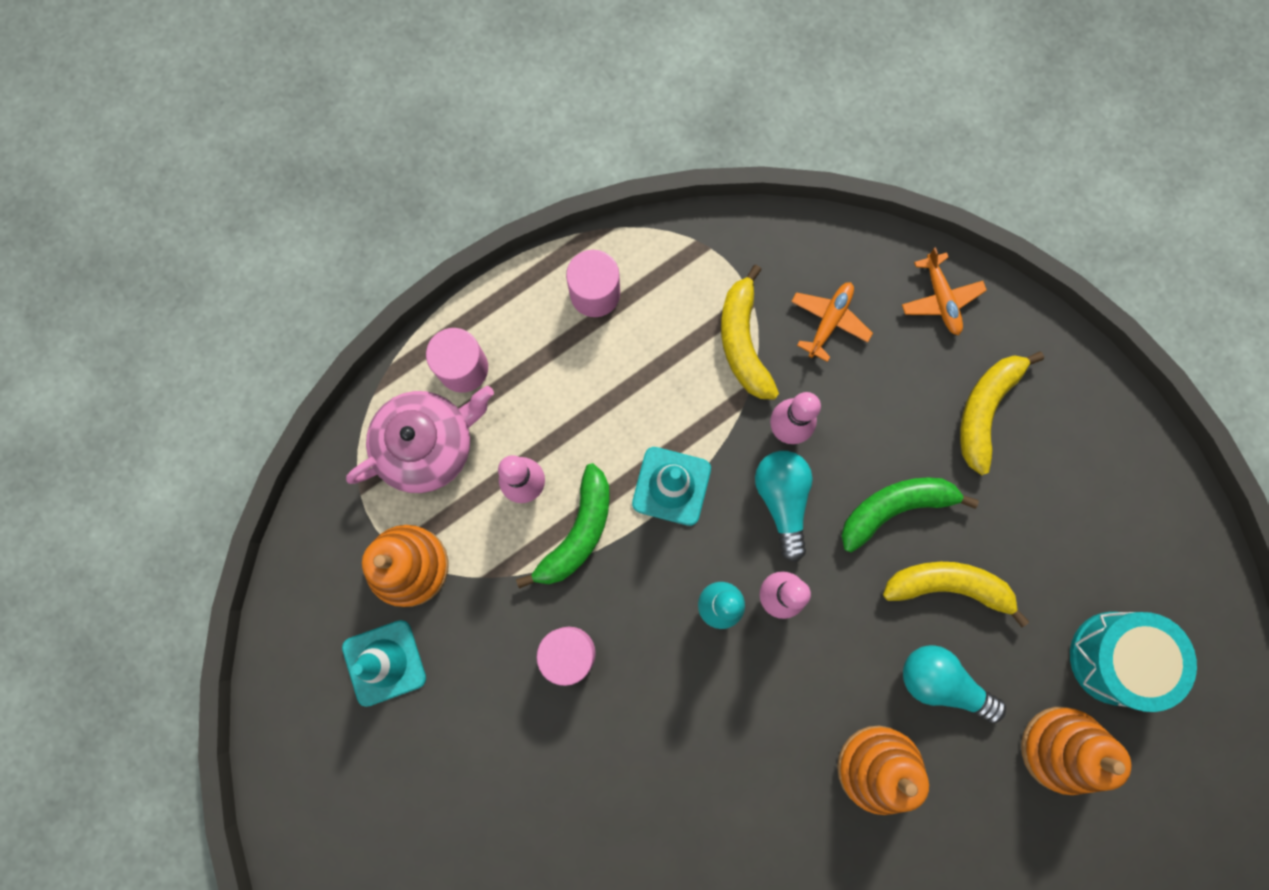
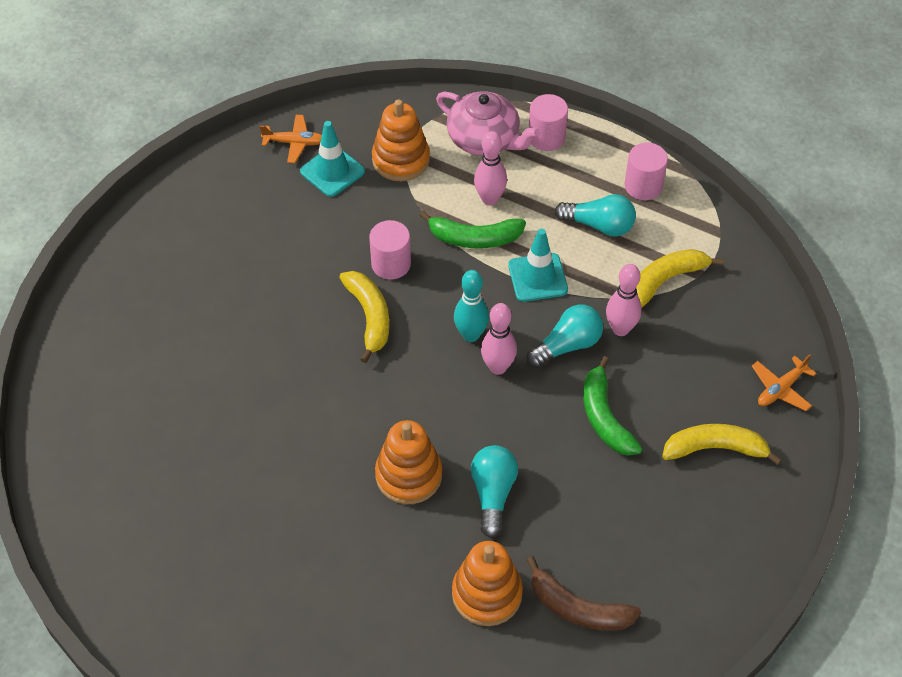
camera: 65 degrees right, 25 degrees down
(629, 375) = (599, 225): none -> turquoise light bulb
(829, 321) = (715, 325): orange plane -> orange plane (295, 143)
(895, 508) = (604, 417): green banana -> green banana turned 150 degrees counterclockwise
(949, 586) = (567, 473): yellow banana -> yellow banana (369, 317)
(1115, 658) = (578, 608): turquoise drum -> brown banana

